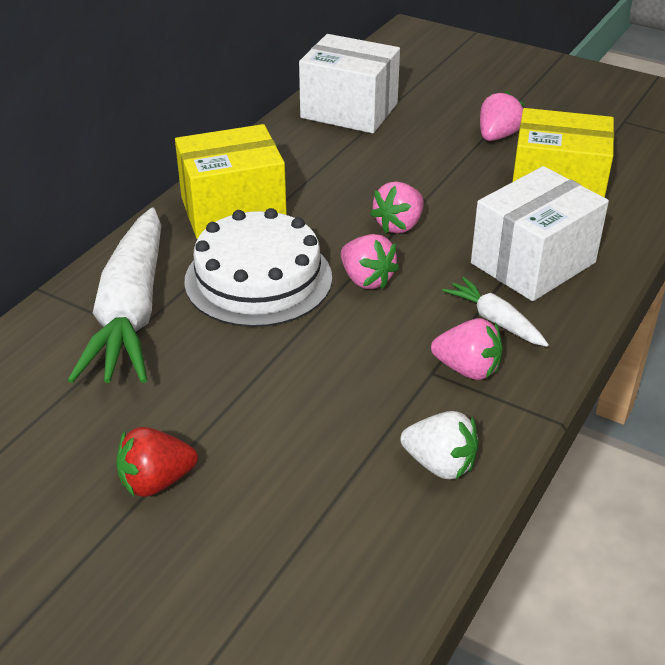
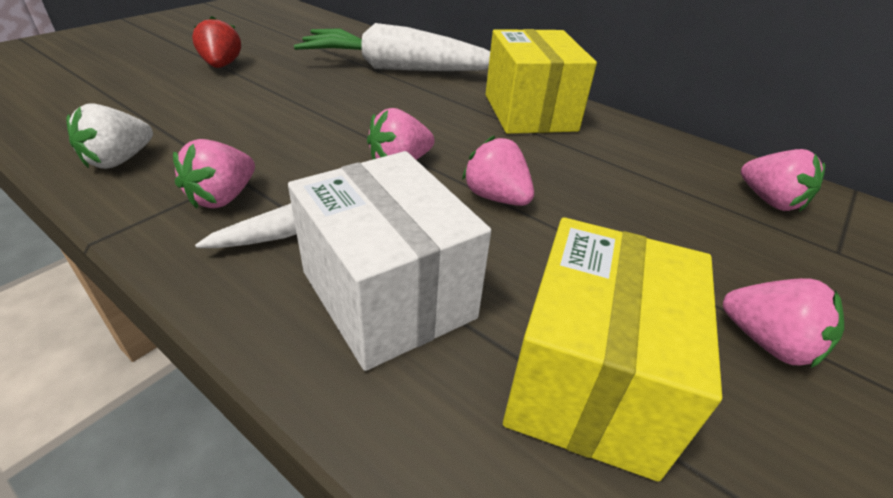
camera: 95 degrees right, 0 degrees up
(258, 279) = (420, 113): white cake -> none
(349, 110) = (769, 201): white box -> pink strawberry

